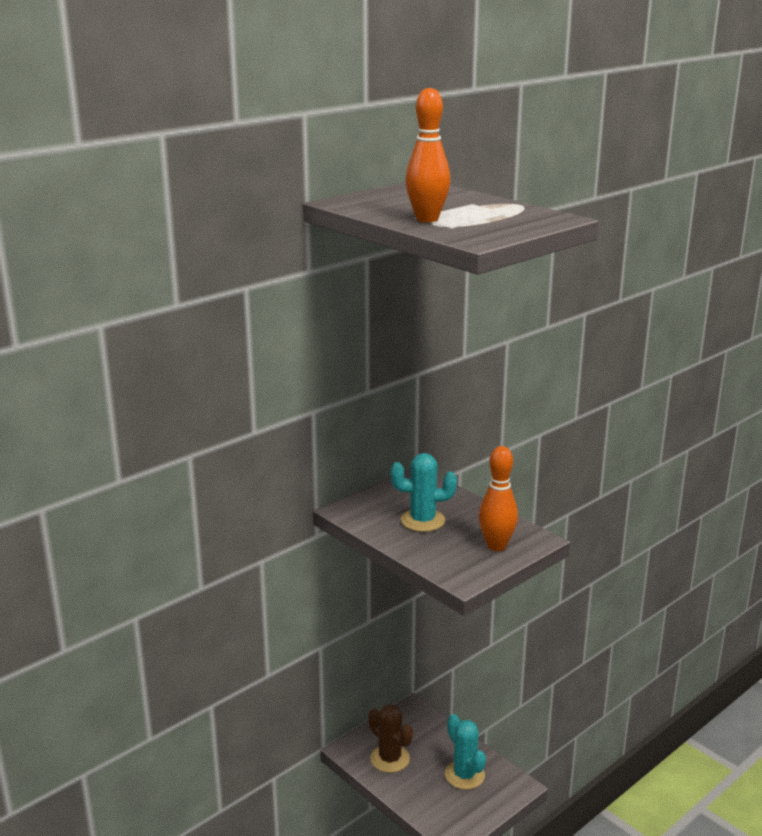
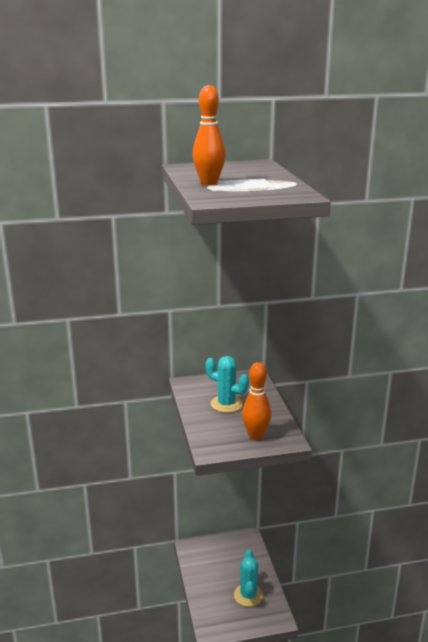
camera: 30 degrees right, 0 degrees up
(390, 759) = (210, 564): brown cactus -> none

